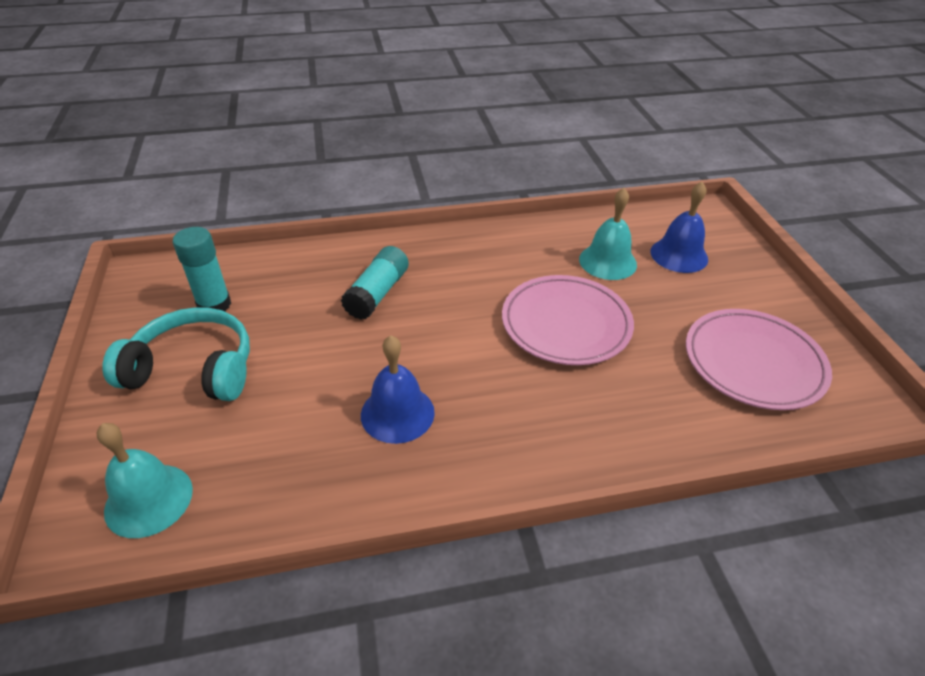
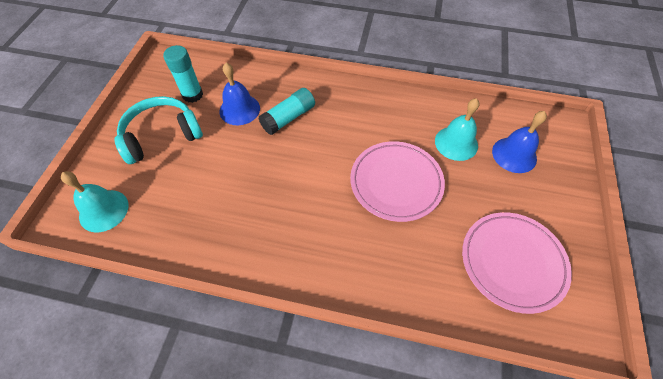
camera: 25 degrees right, 15 degrees up
(193, 369) = (161, 136): turquoise headphones -> turquoise headphones turned 60 degrees counterclockwise
(397, 413) = (255, 208): blue bell -> blue bell (239, 109)

